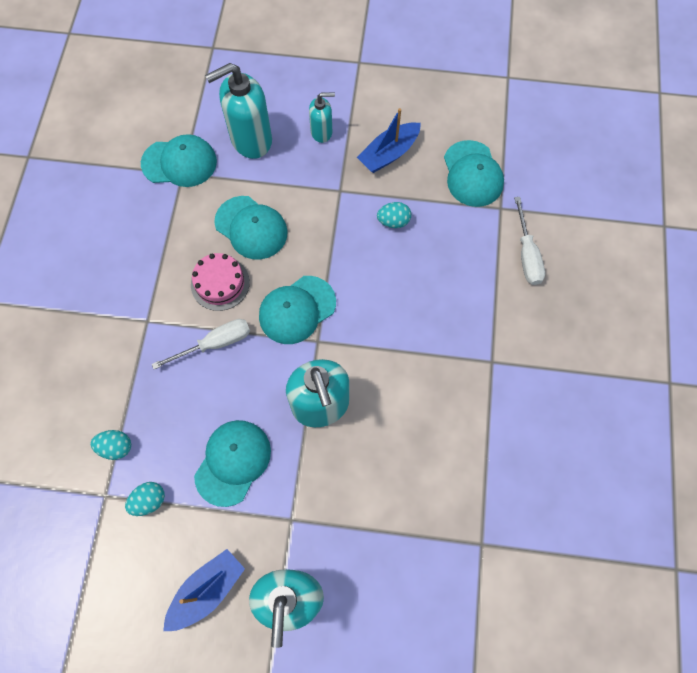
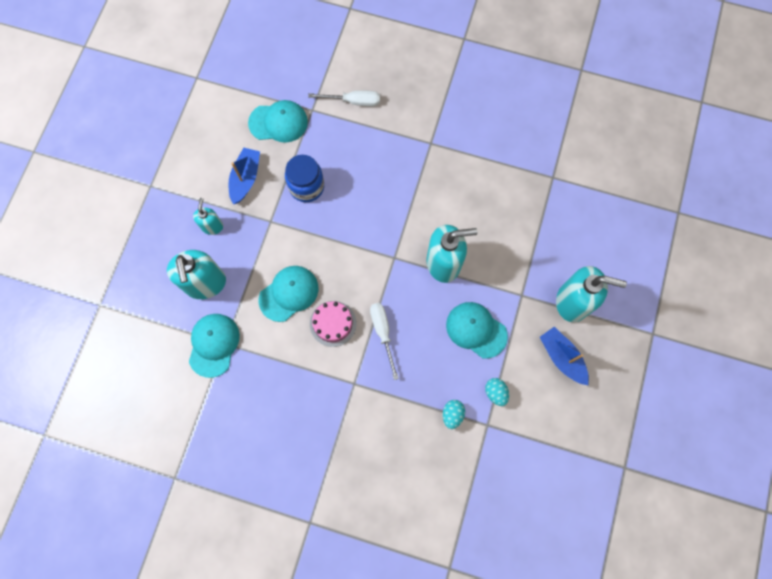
camera: 80 degrees left, 5 degrees up
(297, 310) = (366, 268): turquoise cap -> none
(389, 154) = (245, 179): blue boat -> blue boat turned 135 degrees counterclockwise
(393, 221) = (306, 187): turquoise egg -> blue jar

